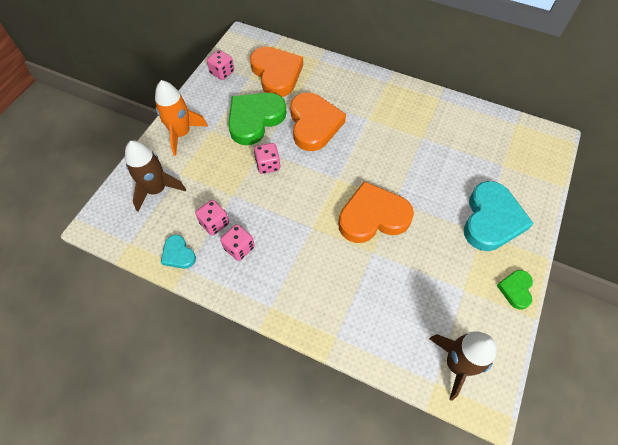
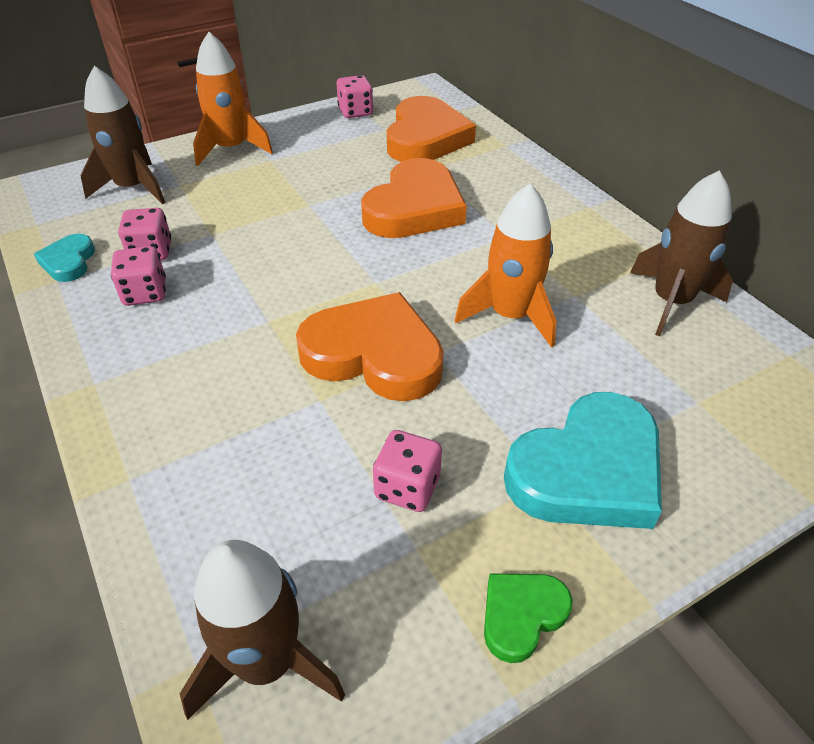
camera: 35 degrees right, 15 degrees down
(255, 119) = (339, 171): green heart -> none
(268, 165) = (296, 223): pink dice -> pink dice (407, 487)
(407, 163) = (510, 315): none -> orange rocket
(460, 120) = (671, 302): none -> brown rocket

